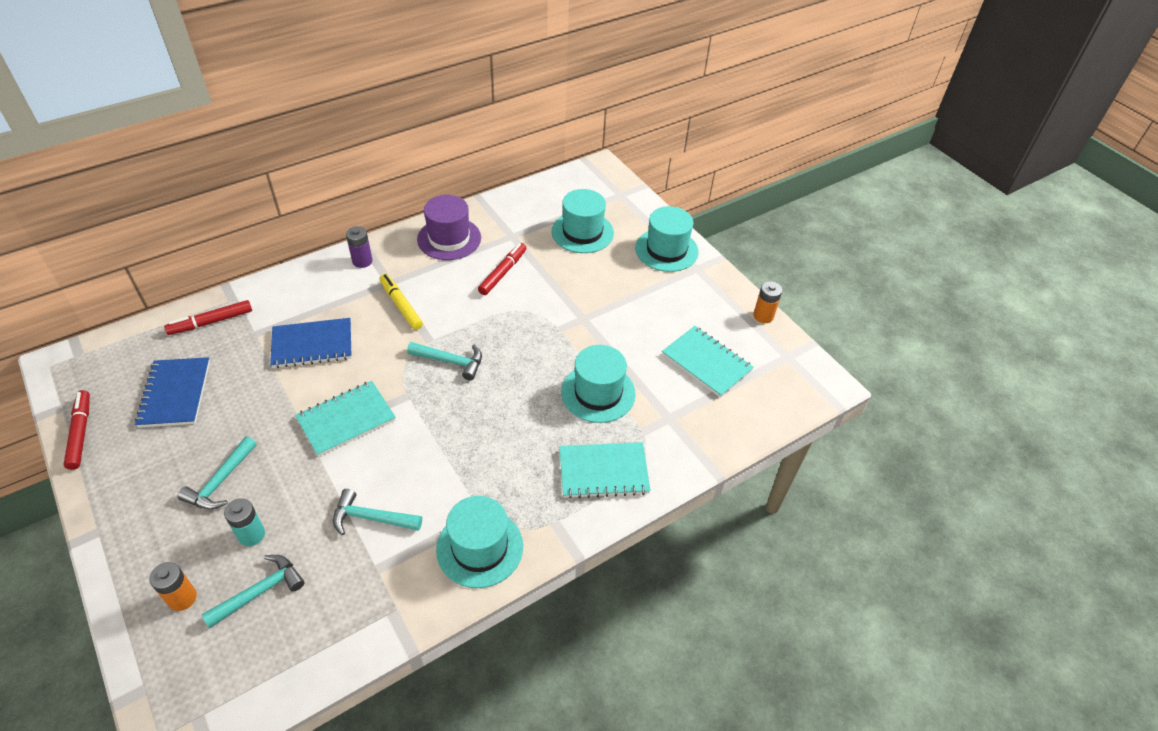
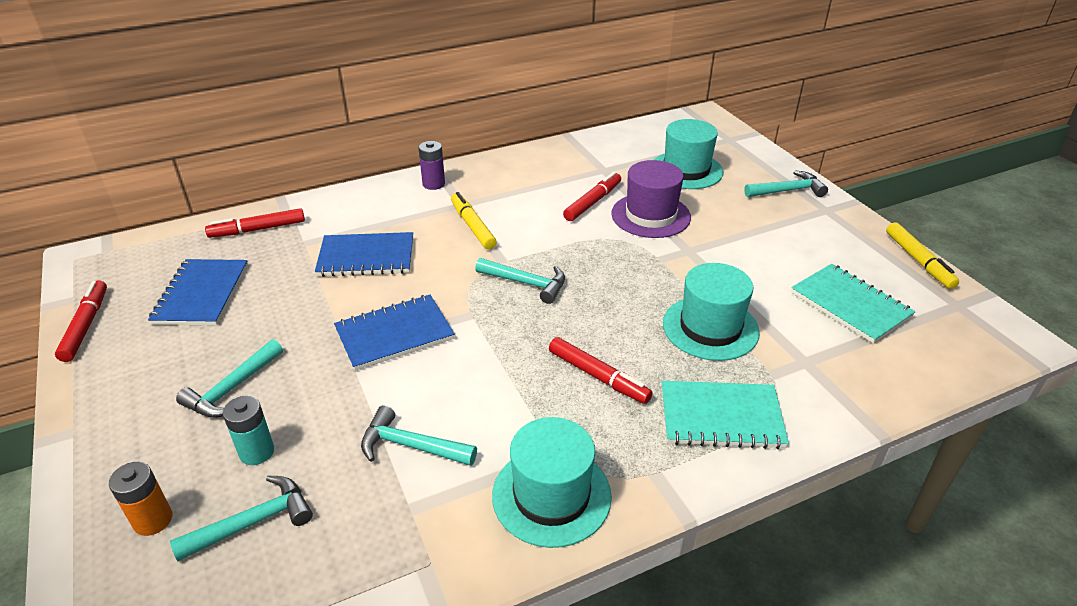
camera: 10 degrees right, 10 degrees down
(346, 420) = (394, 334): turquoise notebook -> blue notebook
(449, 238) = (532, 169): purple hat -> purple hat (650, 215)
(511, 445) = (598, 376): none -> red marker
(666, 250) = (787, 191): turquoise hat -> turquoise hammer
(763, 316) = (918, 261): orange battery -> yellow marker

